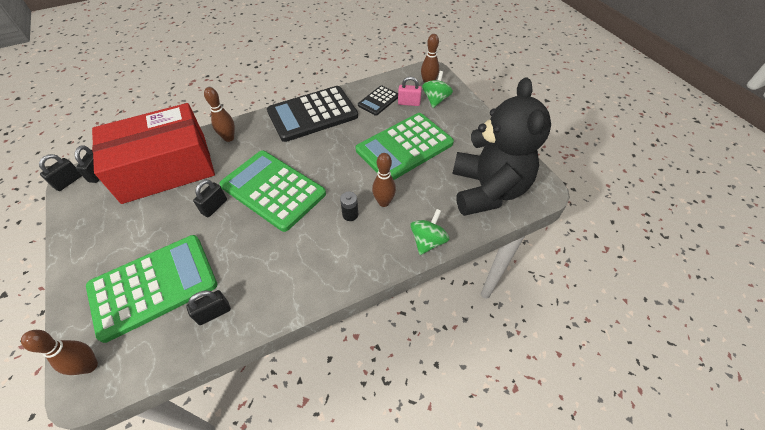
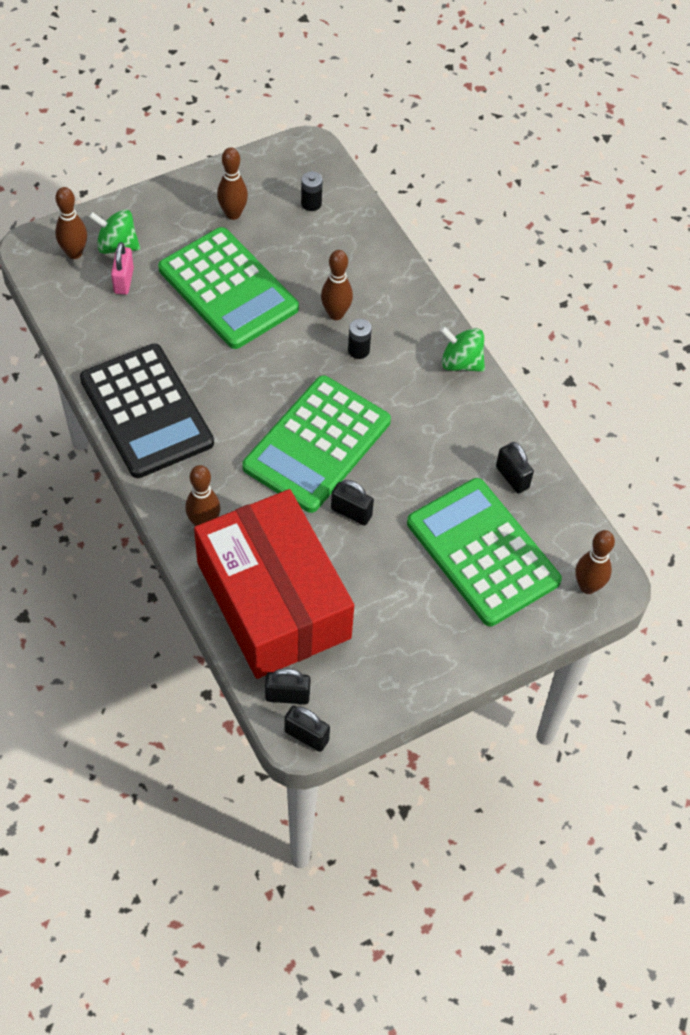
camera: 95 degrees left, 5 degrees up
(378, 101) = (115, 321): black calculator -> none
(428, 241) = (396, 270): green spinning top -> green spinning top (461, 362)
(469, 149) = (233, 214): none -> brown bowling pin
(487, 190) = (311, 203): black teddy bear -> black battery

